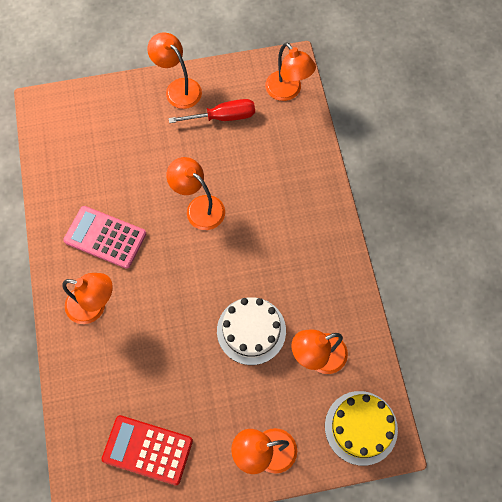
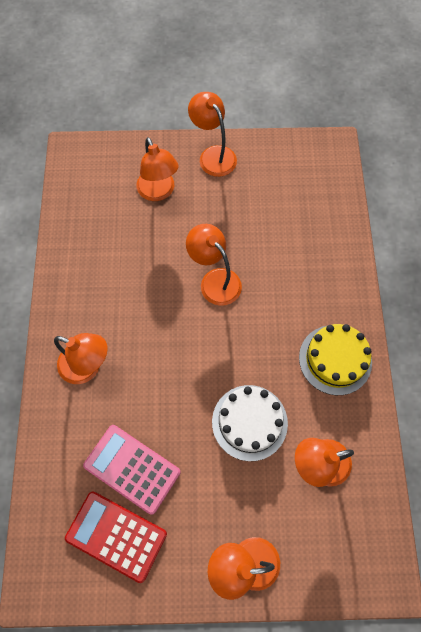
camera: 10 degrees right, 0 degrees up
(105, 237) = (112, 296): pink calculator -> pink calculator (132, 469)
(223, 117) = (254, 191): red screwdriver -> none
(288, 91) = (325, 175): orange lamp -> orange lamp (158, 192)
(361, 427) = (355, 555): yellow cake -> yellow cake (335, 359)

